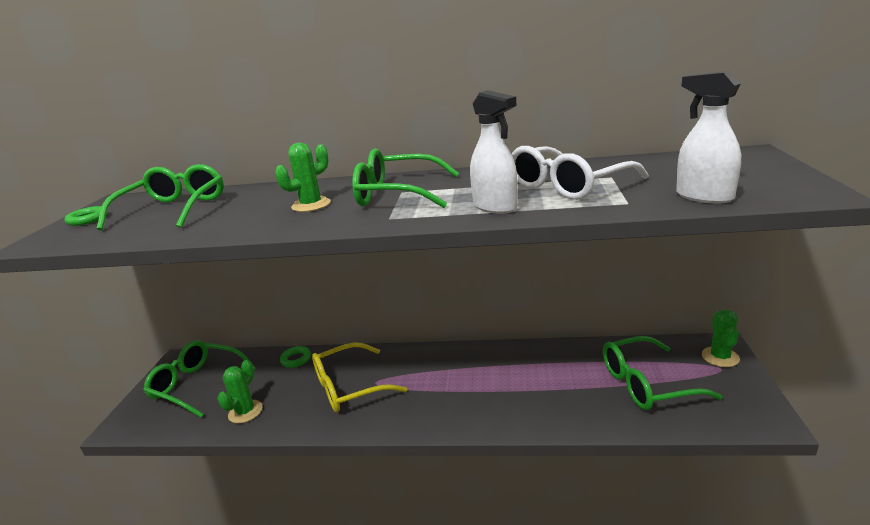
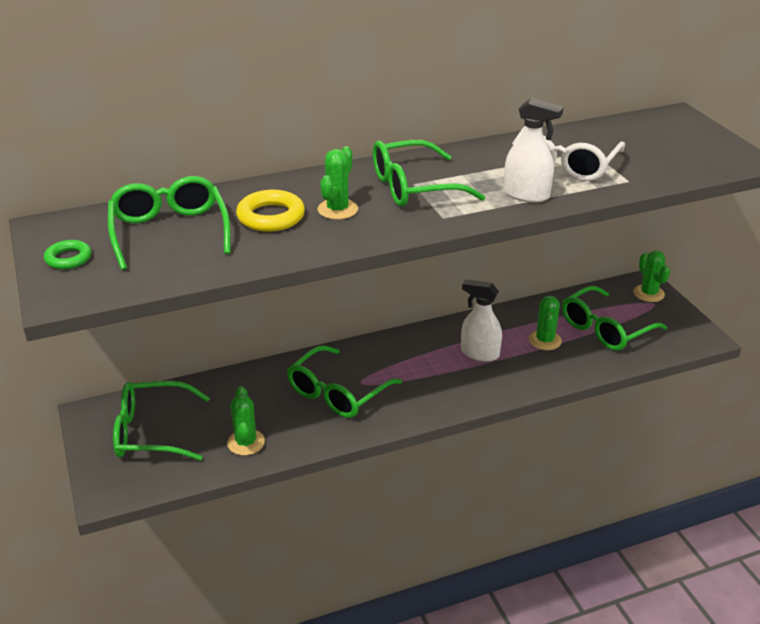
camera: 30 degrees left, 10 degrees up
(255, 206) = (271, 217): none -> yellow ring
(296, 359) = (247, 379): green ring -> none
(349, 387) = (337, 393): yellow glasses -> green glasses
(572, 382) = (545, 340): none -> green cactus
(703, 196) = (678, 169): white spray bottle -> white spray bottle (479, 353)

